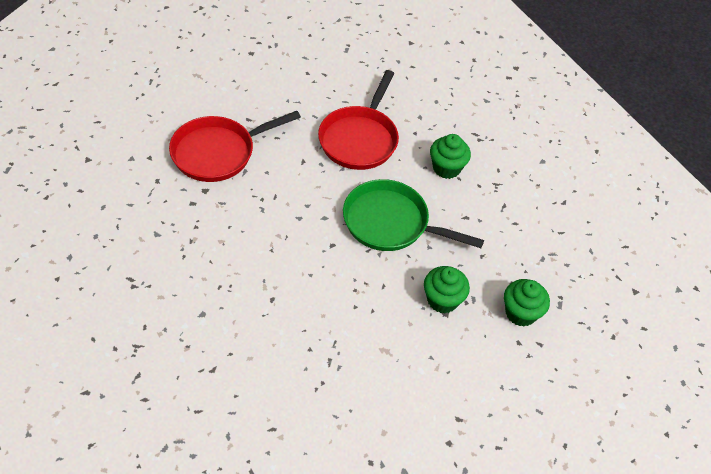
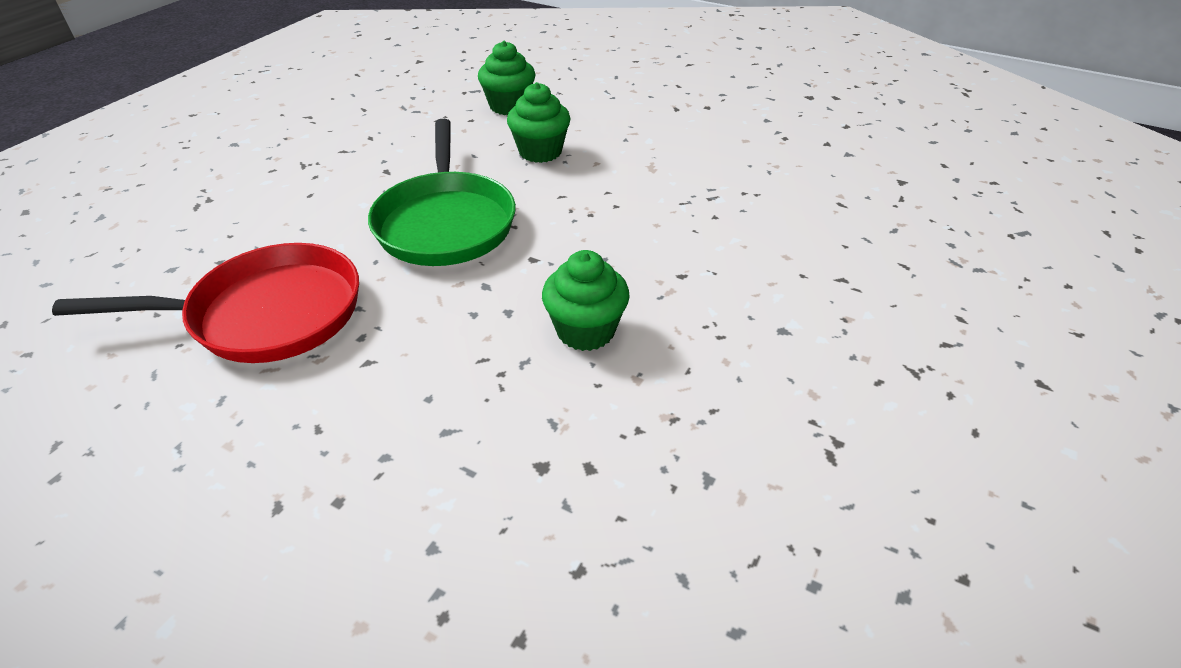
camera: 115 degrees left, 10 degrees down
(218, 152) = (419, 503): red pan -> none
(446, 168) = (294, 209): green cupcake -> green cupcake (585, 331)

